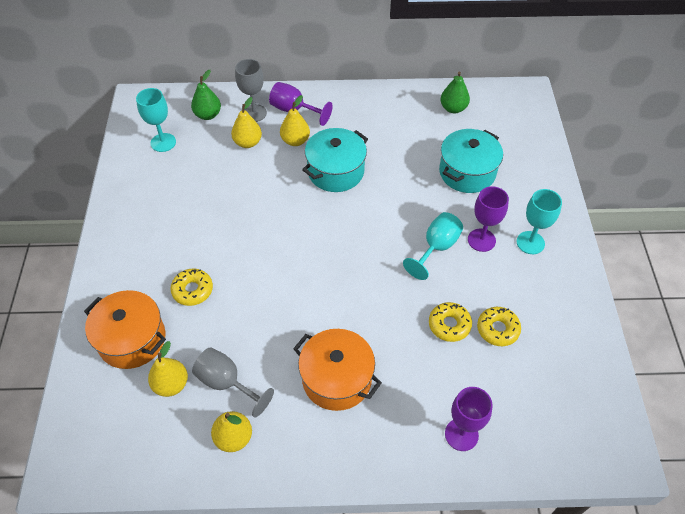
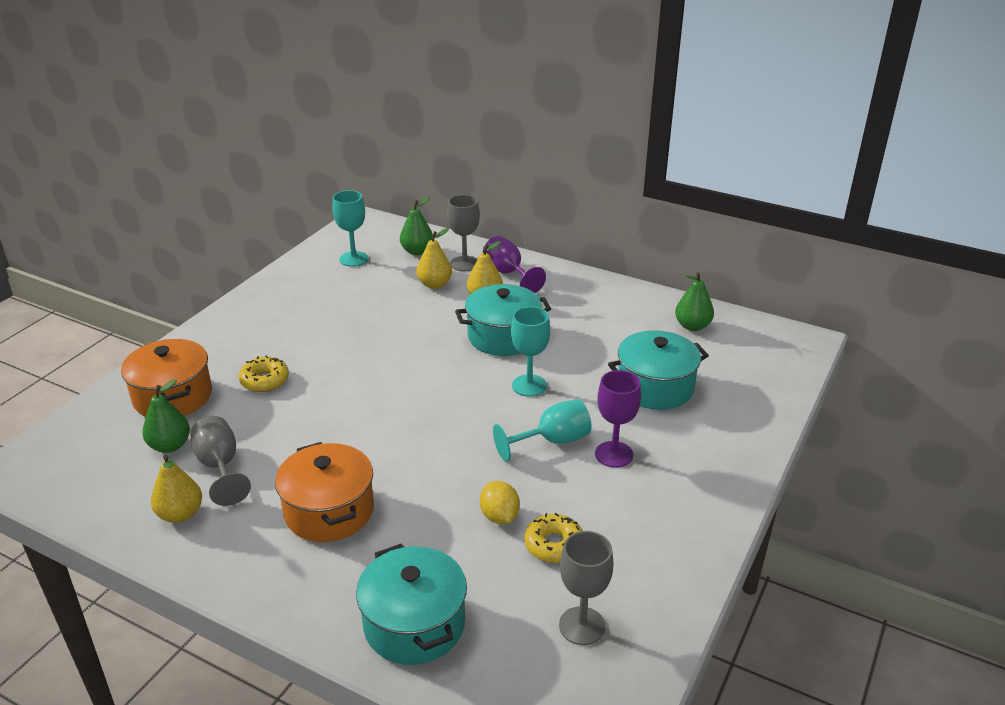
camera: 30 degrees right, 20 degrees down
(171, 384) = (170, 446): yellow pear -> green pear
(449, 325) = (499, 516): yellow donut -> yellow lemon
(461, 434) = (414, 624): purple goblet -> turquoise pot
(530, 242) = (674, 480): turquoise goblet -> turquoise goblet (529, 385)
(556, 379) = (582, 626): none -> grey goblet

